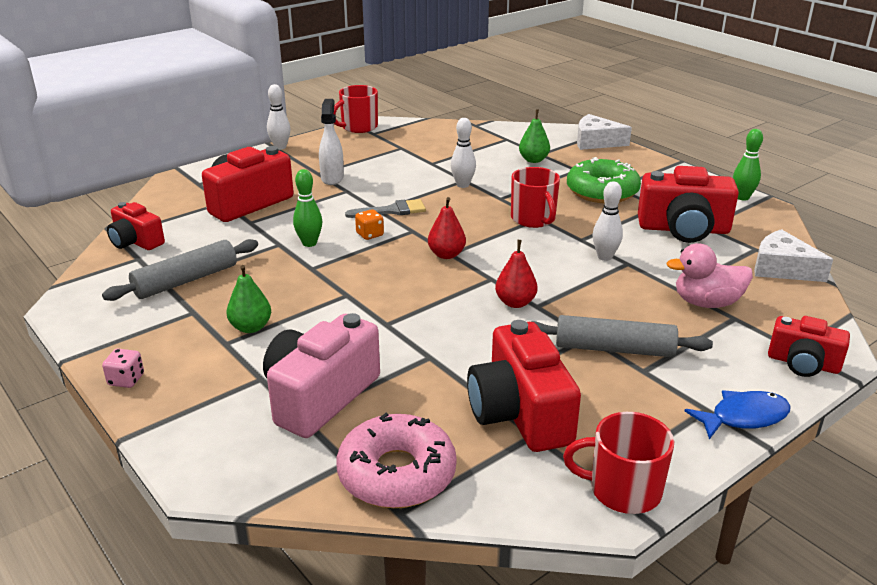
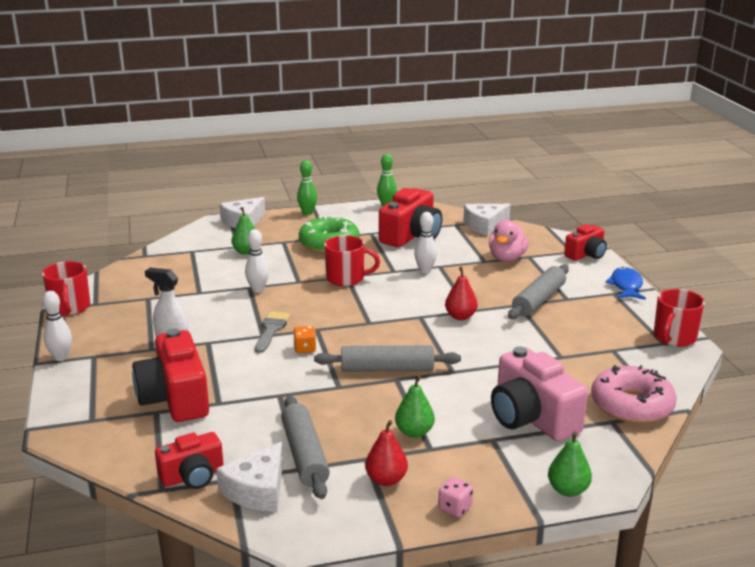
camera: 65 degrees left, 5 degrees down
(125, 273) = (257, 490): none -> white cheese
(181, 450) = (568, 490): none -> green pear
(309, 243) = (293, 379): green bowling pin -> green bowling pin (307, 213)
(362, 285) = (387, 369): none -> grey rolling pin
(446, 255) = (370, 324): red pear -> red pear (386, 480)
(520, 413) = (590, 348): red camera -> none

